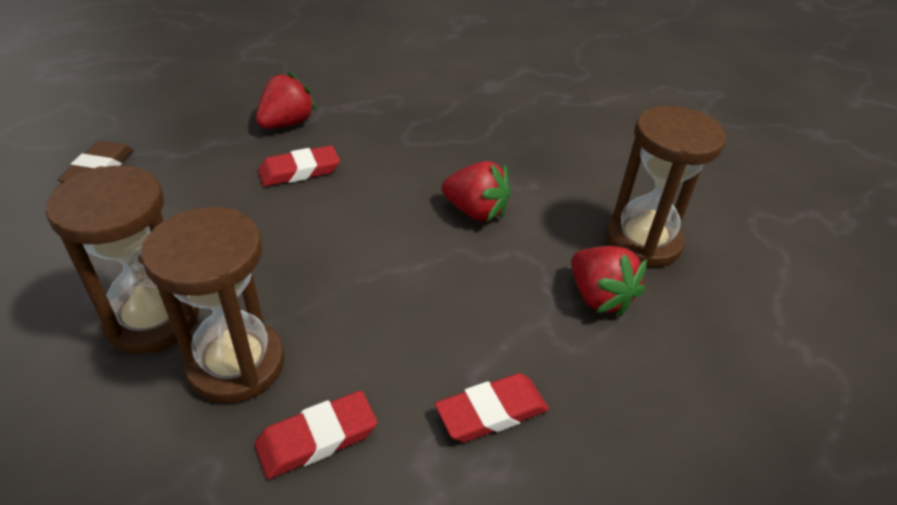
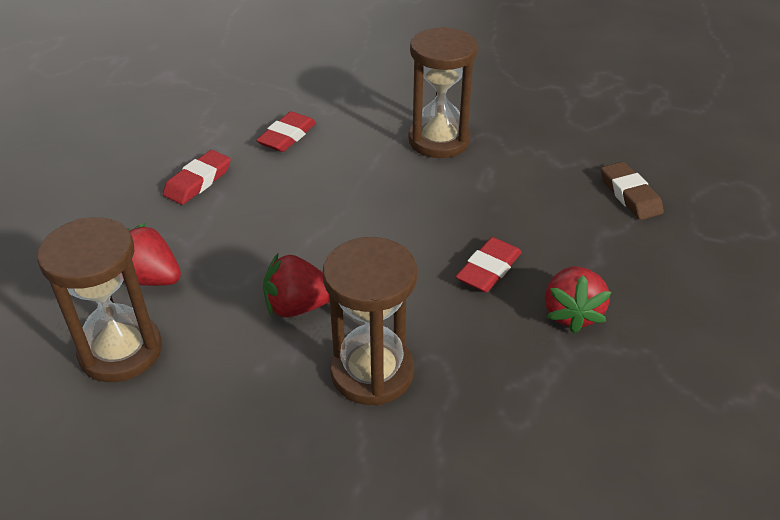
camera: 150 degrees right, 0 degrees up
(236, 364) = (364, 143): brown hourglass -> brown hourglass (372, 372)

